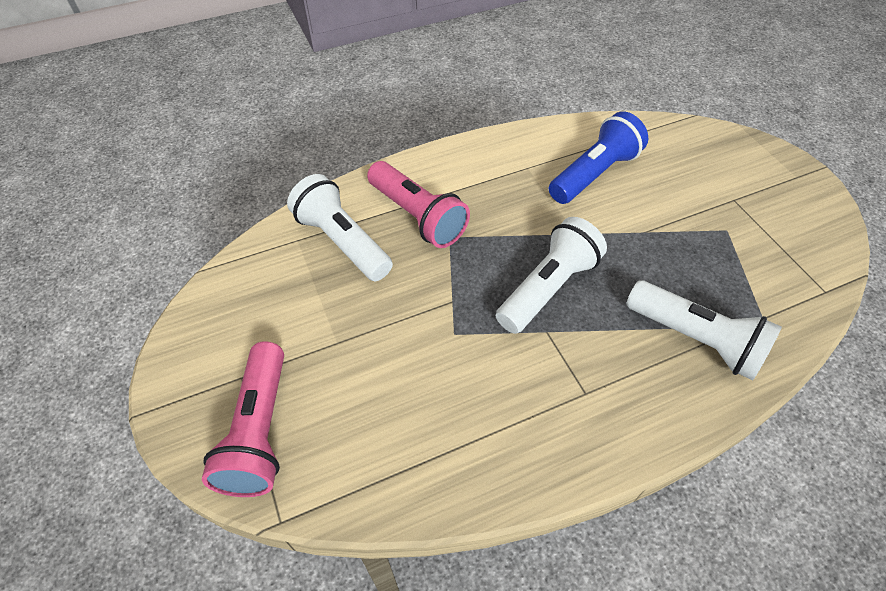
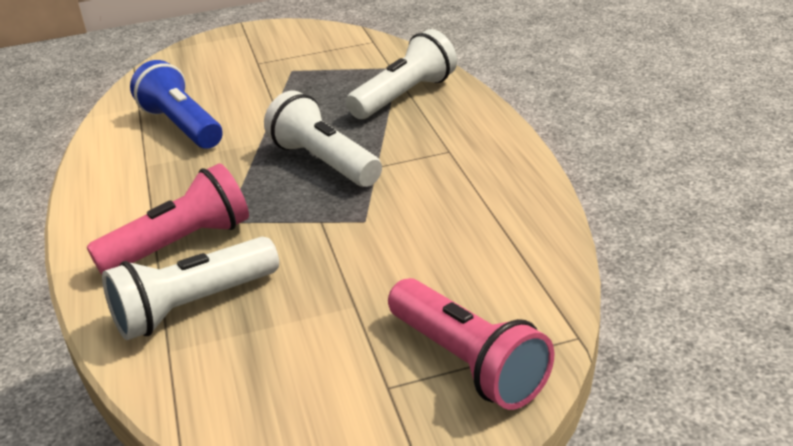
camera: 80 degrees left, 20 degrees down
(259, 431) = (468, 362): pink flashlight -> pink flashlight turned 45 degrees clockwise

